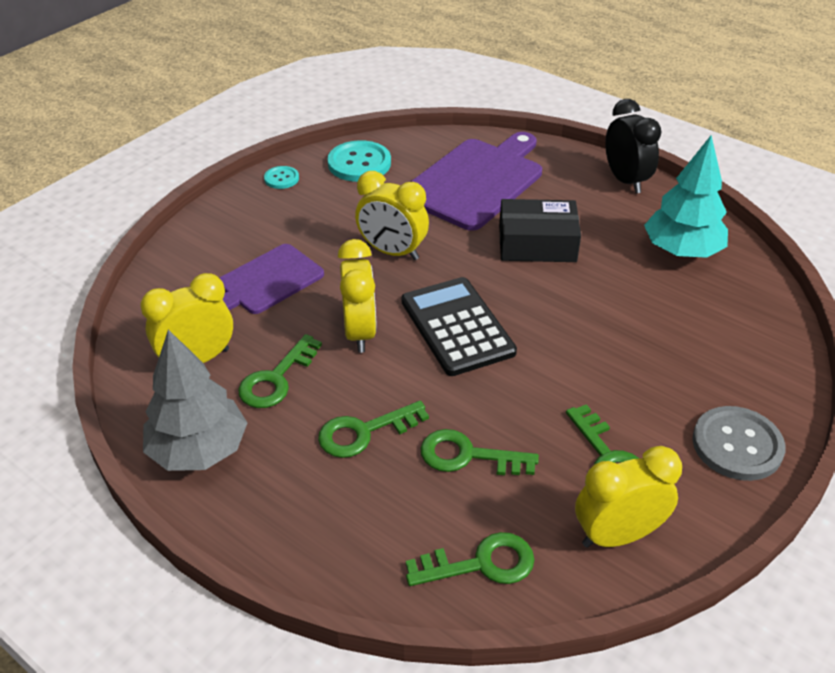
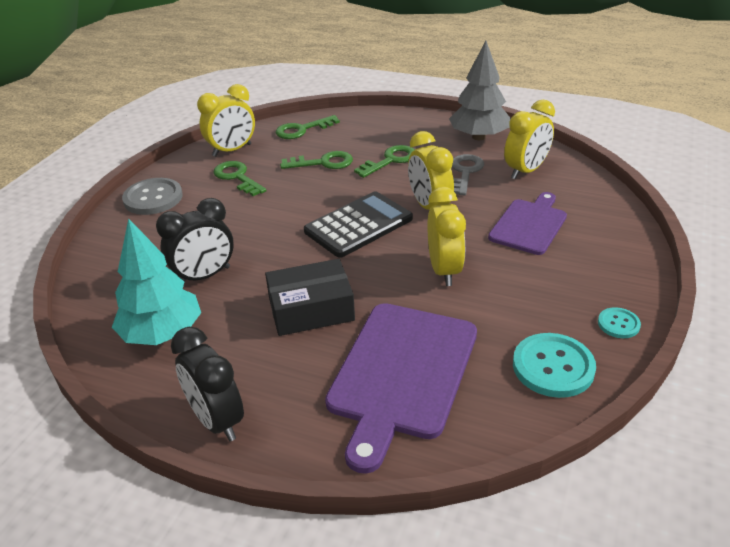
camera: 165 degrees right, 5 degrees down
(276, 379) = (465, 172): green key -> grey key
(392, 252) = (444, 270): yellow clock -> yellow clock turned 75 degrees clockwise
(457, 326) = (358, 225): black calculator -> black calculator turned 90 degrees counterclockwise
(646, 301) = (204, 276): none -> black clock

